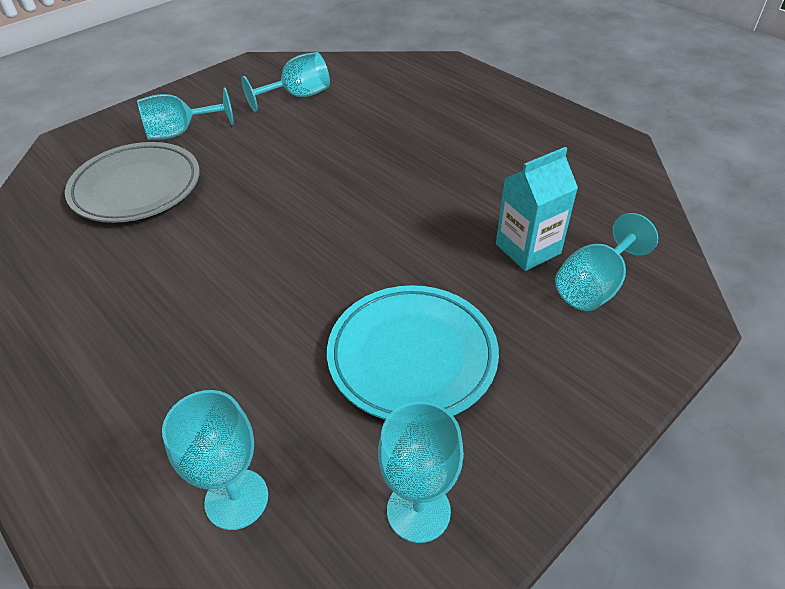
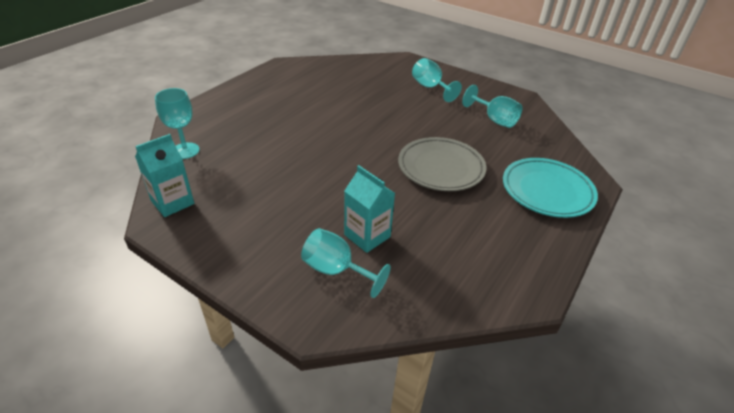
camera: 75 degrees right, 5 degrees down
(136, 188) = (375, 86): grey plate -> grey plate (441, 168)
(412, 356) = (266, 192): turquoise plate -> turquoise plate (547, 191)
(418, 511) = (172, 202): turquoise goblet -> turquoise carton

